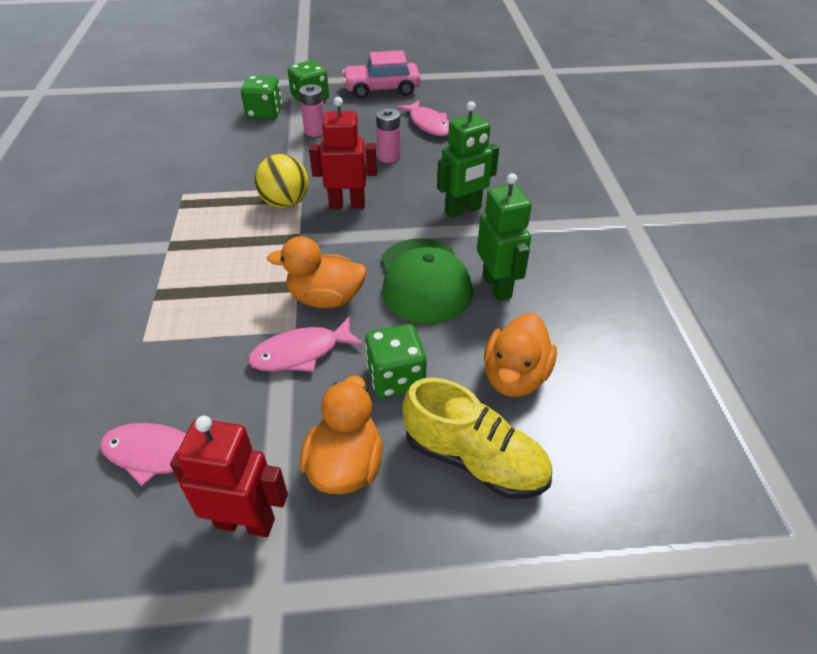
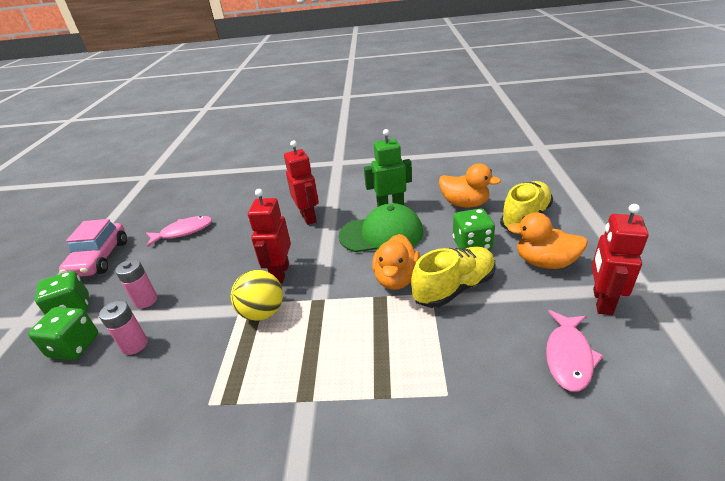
camera: 80 degrees left, 10 degrees down
(301, 353) = (454, 288): pink fish -> yellow shoe
(389, 157) = (220, 252): pink battery -> pink battery (135, 345)
(463, 210) = (308, 217): green robot -> red robot

